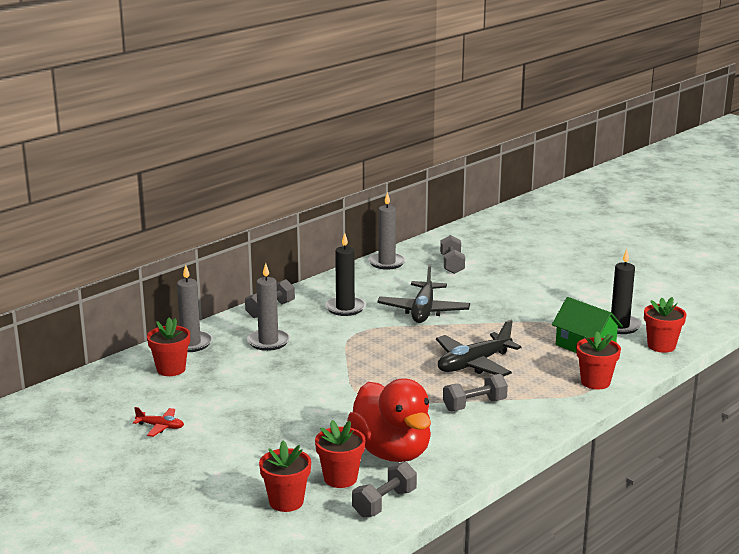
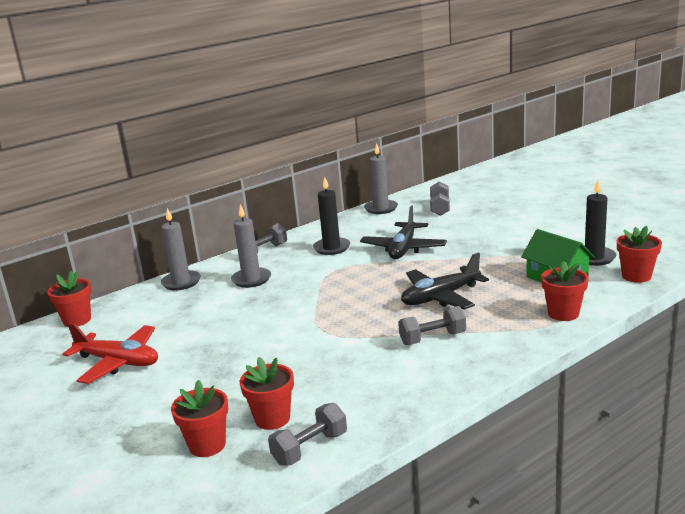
camera: 10 degrees right, 0 degrees up
(160, 427) = (118, 362): red plane -> red plane, size x2.02
(171, 369) = (153, 306): red flower pot -> red flower pot (77, 320)
(392, 452) = (334, 389): red duck -> none

